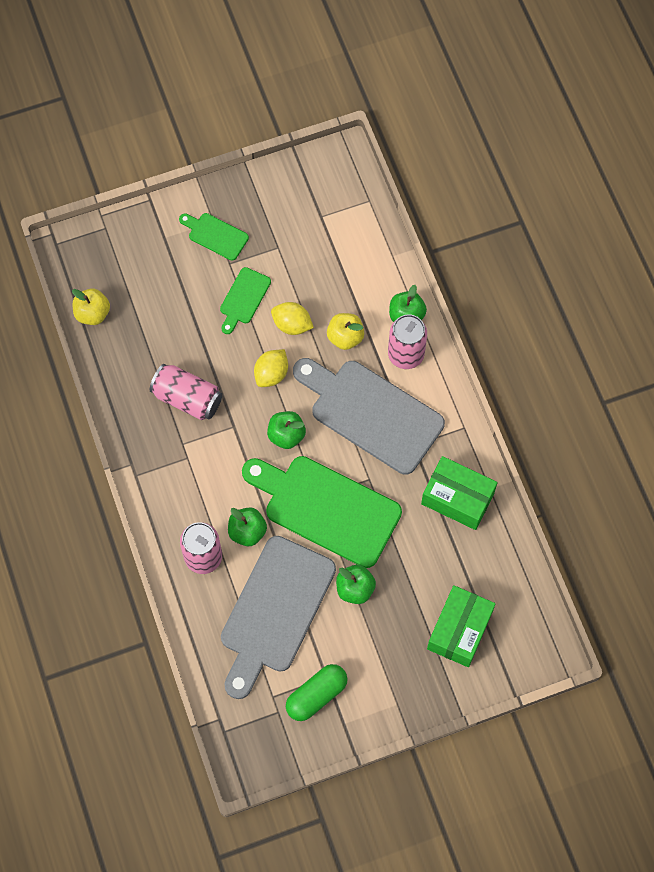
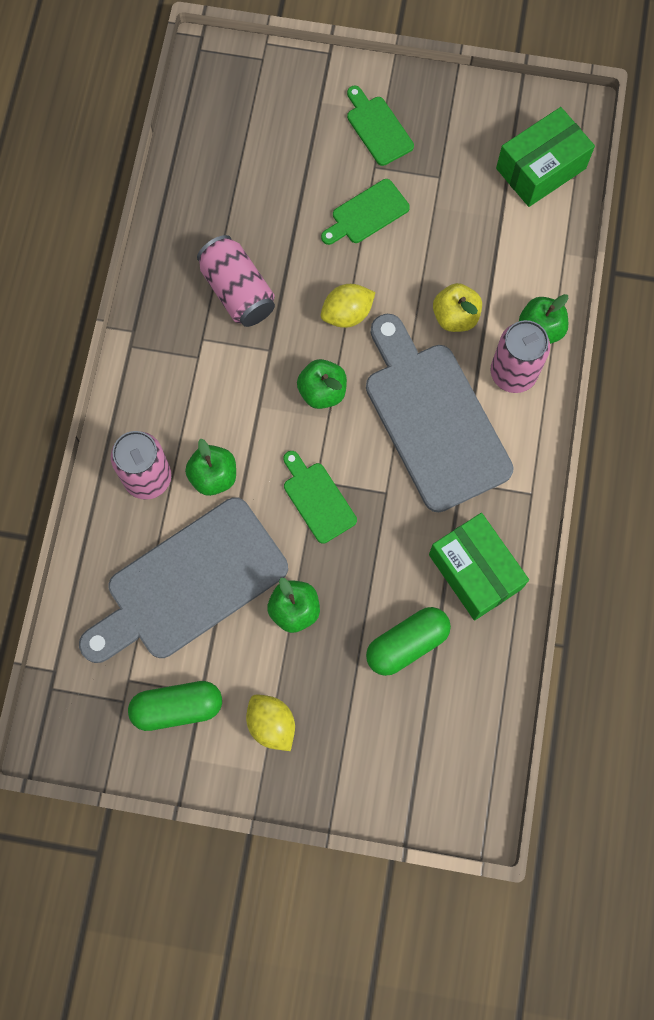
camera: 30 degrees right, 5 degrees up
(92, 313) = (192, 144): yellow apple -> none
(292, 325) = (403, 271): yellow lemon -> yellow lemon (271, 724)
(326, 508) = (317, 499): green cutting board -> green cutting board, size x0.47
(441, 569) = (407, 644): none -> green capsule
(459, 630) = (385, 727): green box -> green box (541, 168)

